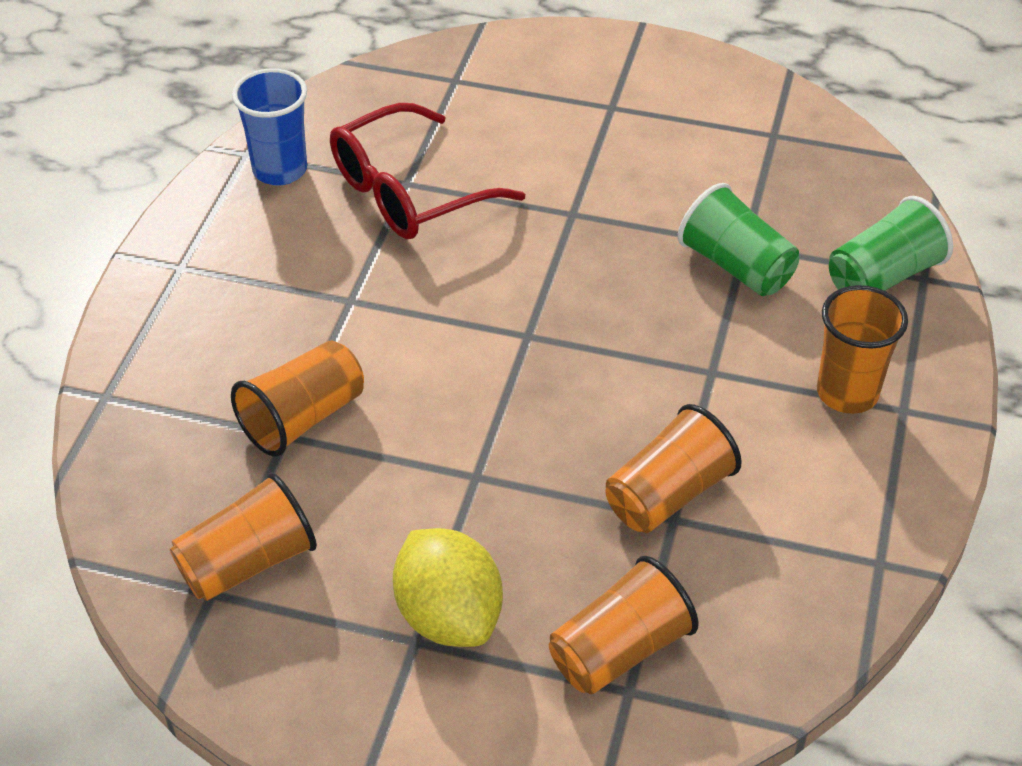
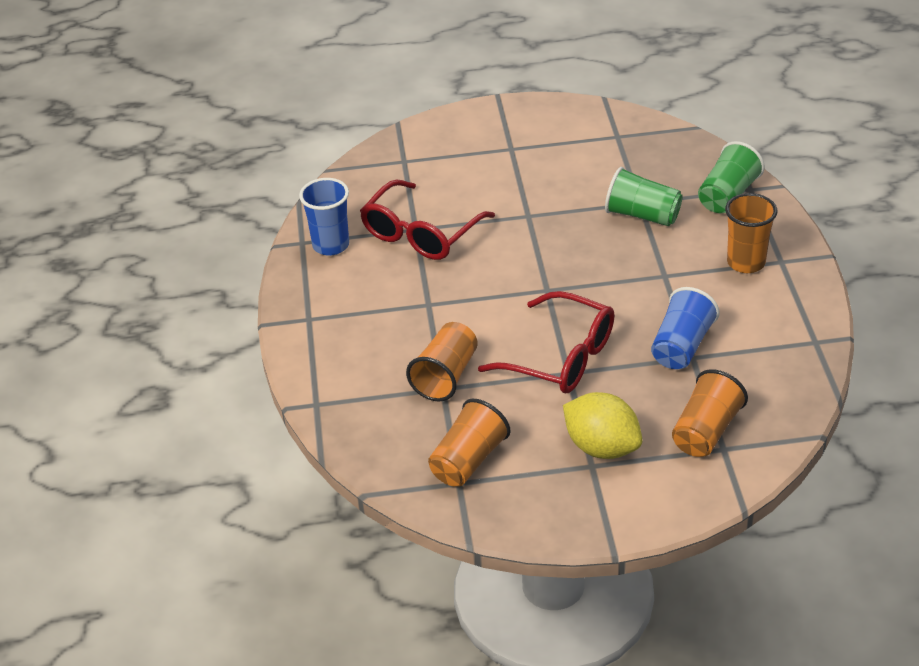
camera: 20 degrees left, 5 degrees down
(480, 447) = (560, 357): none -> red glasses
(668, 494) = (682, 346): orange cup -> blue cup

